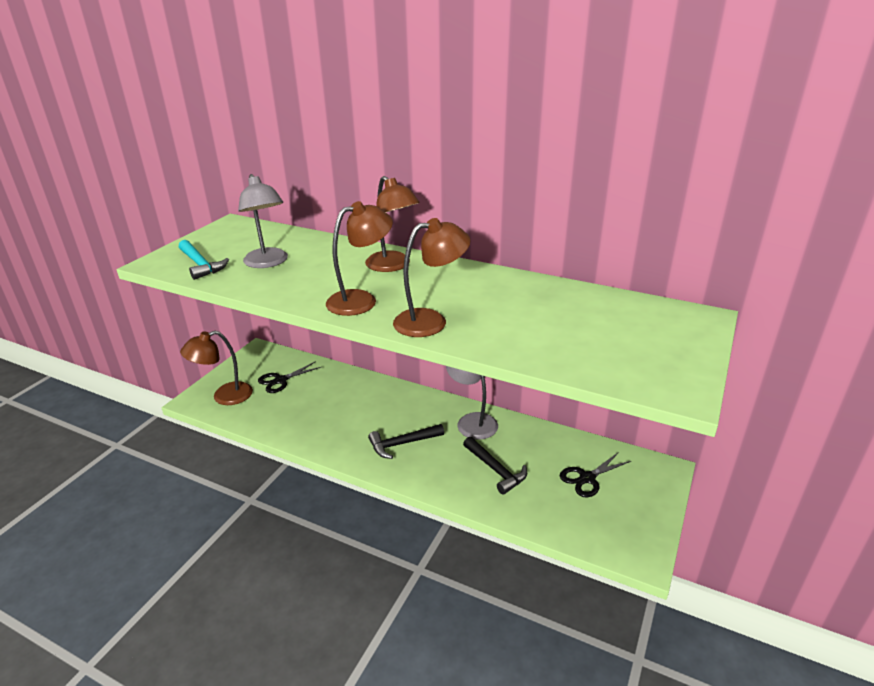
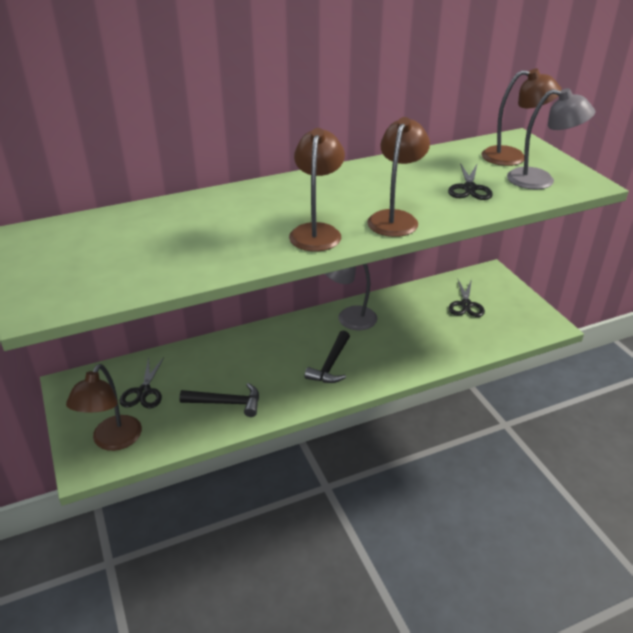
camera: 50 degrees left, 5 degrees up
(201, 265) = (98, 283): turquoise hammer -> none
(268, 263) = (163, 247): grey lamp -> grey lamp (540, 180)
(393, 266) = (277, 197): brown lamp -> brown lamp (513, 157)
(496, 470) = (414, 336): black hammer -> black hammer (226, 403)
(545, 332) = (469, 188): none -> black scissors

